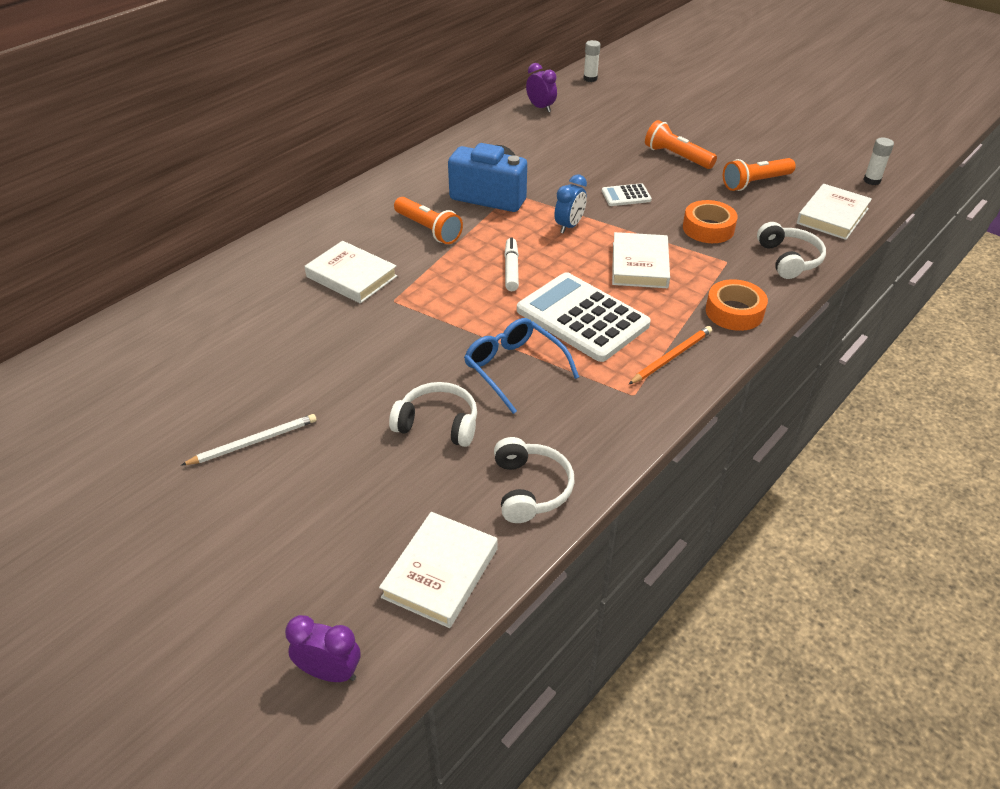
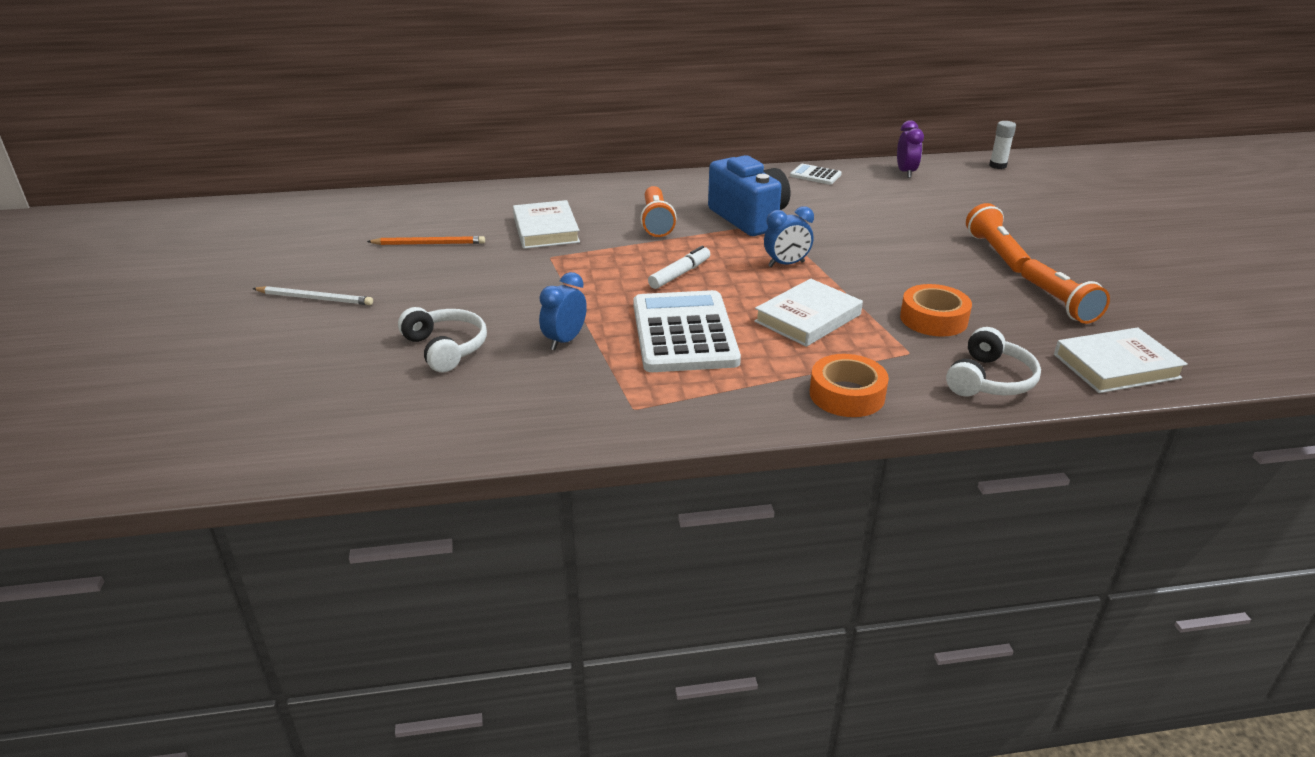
camera: 40 degrees right, 10 degrees down
(330, 672) = (125, 455): purple clock -> none
(440, 572) = (284, 441): white book -> none
(514, 368) = (564, 341): blue glasses -> blue clock
(530, 489) = (436, 426): white headphones -> none
(626, 196) = (884, 262): white calculator -> white calculator (815, 175)
(671, 357) = (719, 399): orange pencil -> orange pencil (429, 244)
(755, 183) = (1058, 303): orange flashlight -> orange flashlight turned 120 degrees counterclockwise
(872, 180) = (1233, 356): white glue stick -> none

